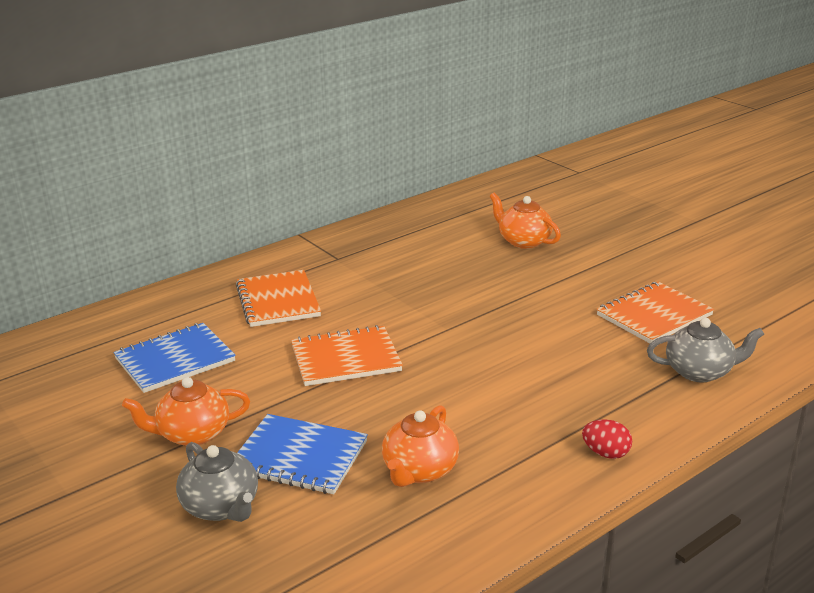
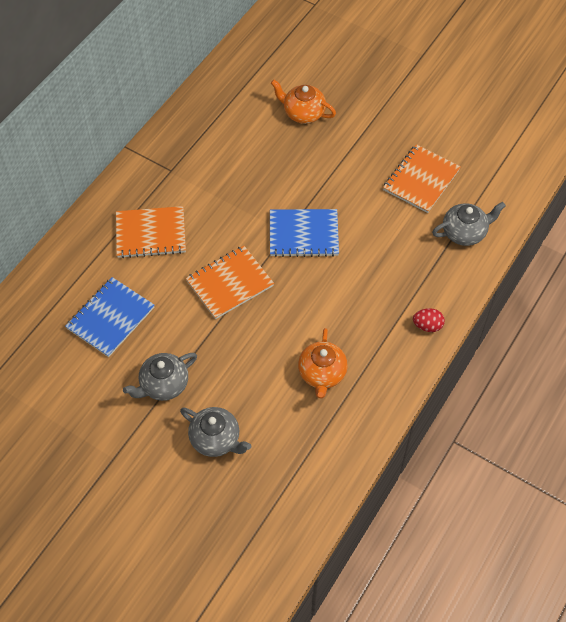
camera: 20 degrees left, 30 degrees up
(192, 434) = (163, 385): orange teapot -> grey teapot
(278, 301) = (151, 233): orange notebook -> orange notebook turned 60 degrees counterclockwise
(299, 457) = (243, 384): blue notebook -> blue notebook (303, 234)

